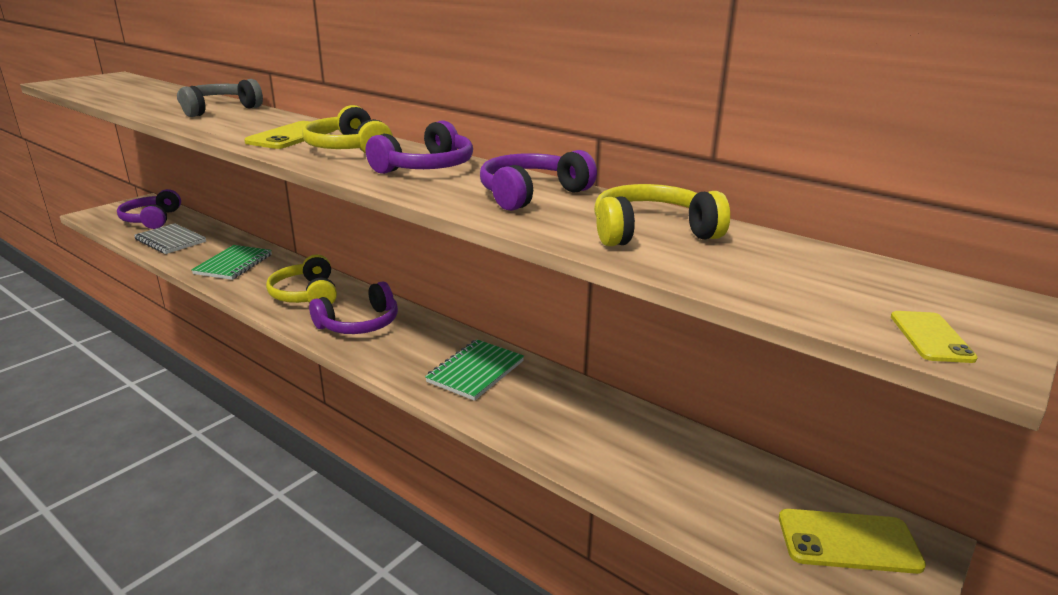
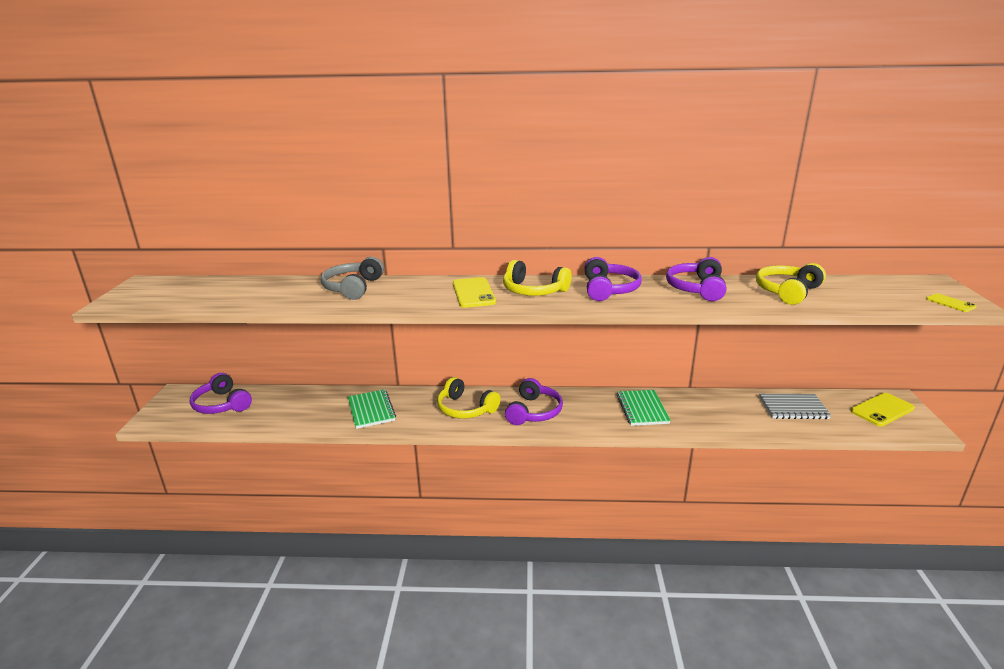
camera: 35 degrees left, 0 degrees up
(170, 241) = (280, 414): grey notebook -> grey notebook (793, 408)

